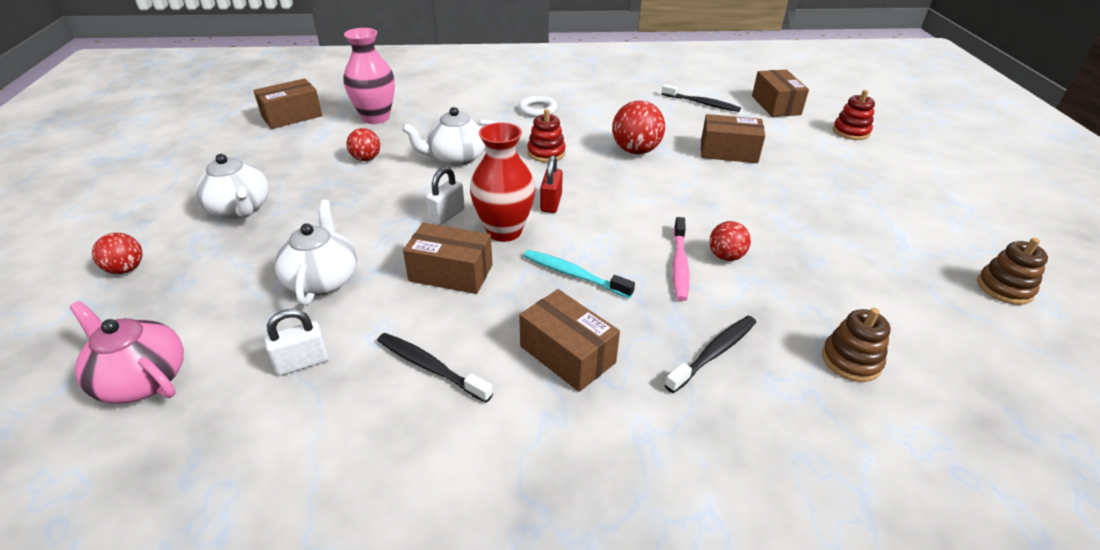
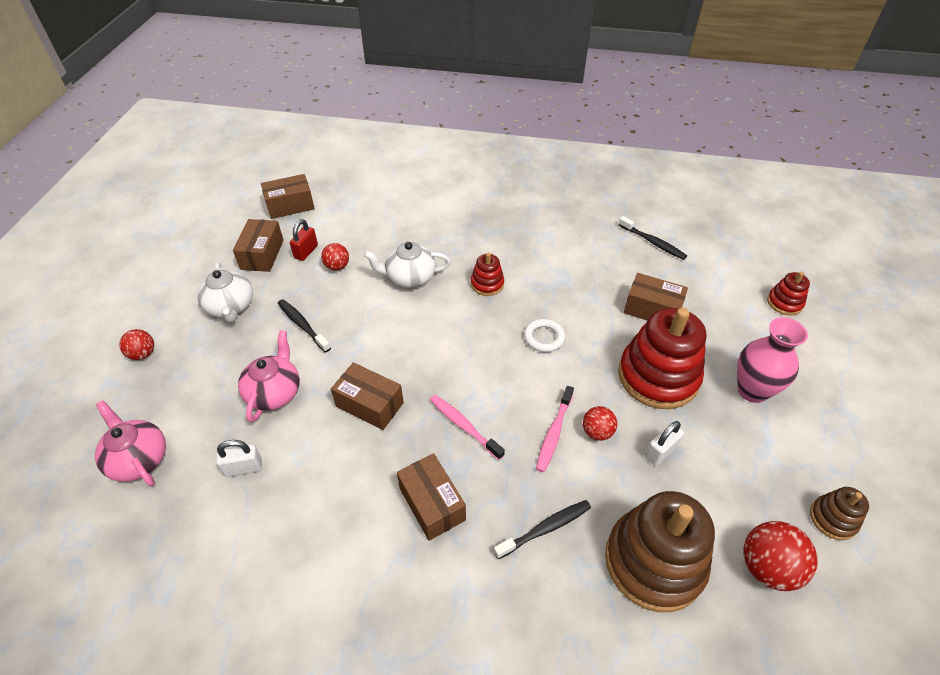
camera: 15 degrees right, 10 degrees up
(322, 280) = (274, 392): white teapot -> pink teapot
(376, 118) = (357, 218): pink vase -> pink vase (752, 390)
(431, 367) = (330, 493): black toothbrush -> black toothbrush (303, 325)
(447, 215) = (384, 342): white padlock -> white padlock (660, 452)
(504, 231) = (424, 368): red vase -> none
(538, 110) = (497, 228): white ring -> white ring (544, 337)
(551, 203) = (471, 344): red padlock -> red padlock (306, 252)
(574, 275) = (464, 426): turquoise toothbrush -> pink toothbrush
(635, 150) = (567, 294): red ball -> red ball (767, 567)
(763, 202) = (658, 376): none -> red stacking toy
(775, 105) = (725, 255): brown box -> brown box (262, 254)
(851, 360) = (654, 562): brown stacking toy -> brown stacking toy, size x2.10

